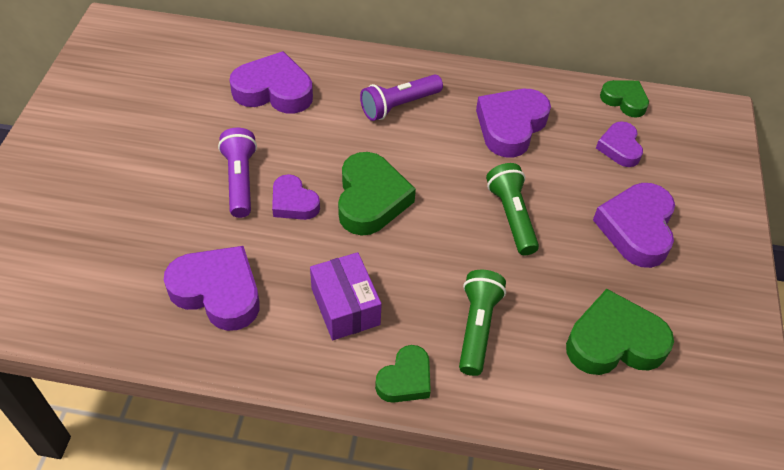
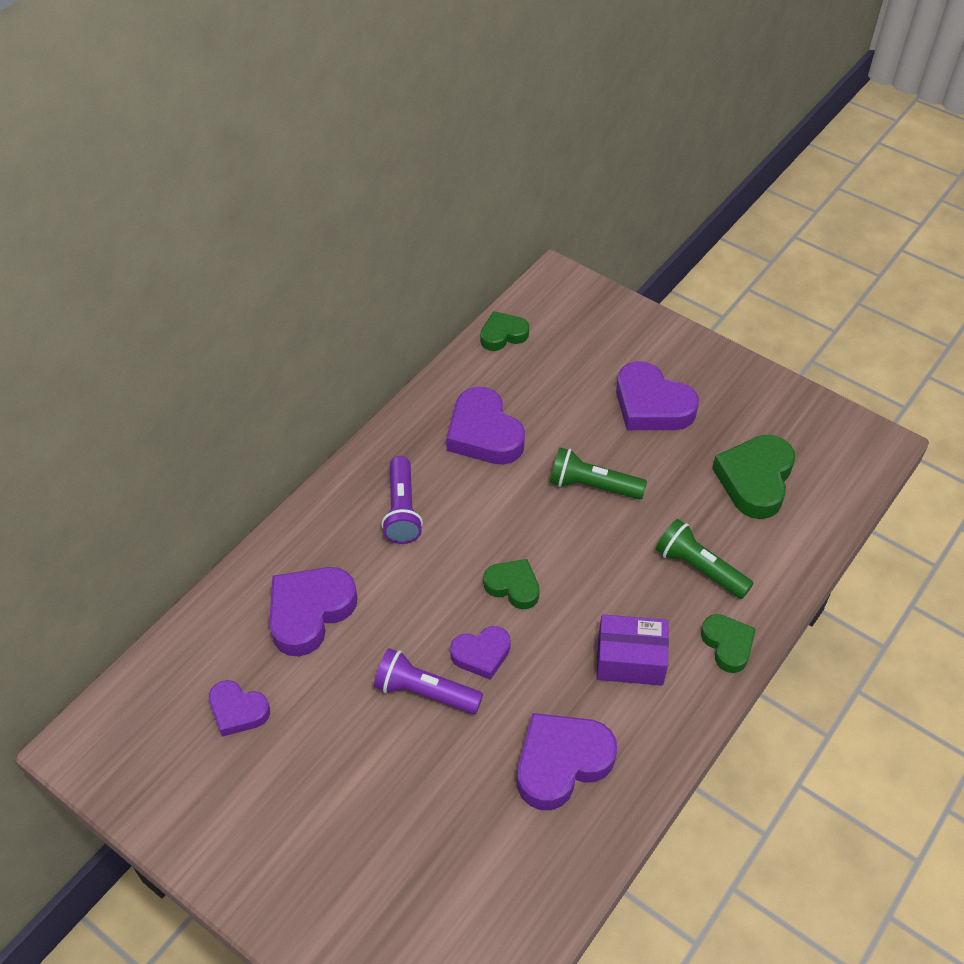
camera: 60 degrees left, 0 degrees up
(371, 199) = (513, 586): green heart -> green heart, size x0.60
(619, 148) = (556, 368): purple heart -> purple heart (238, 711)

